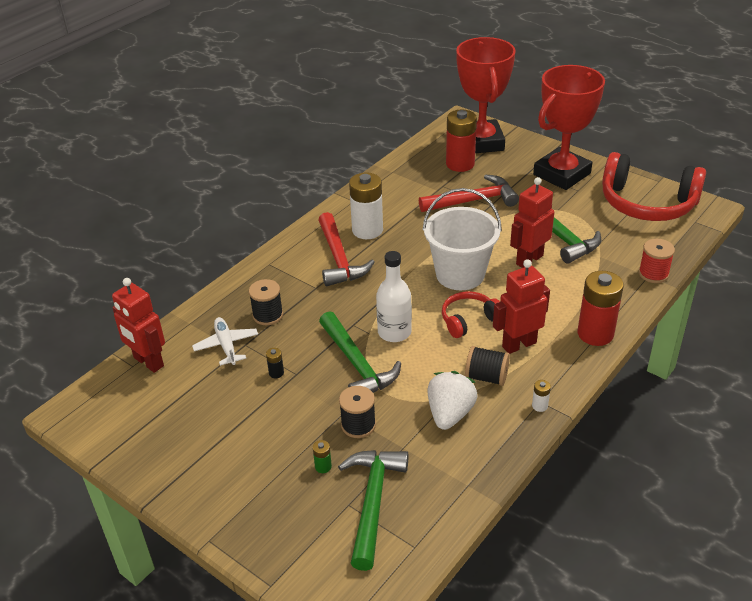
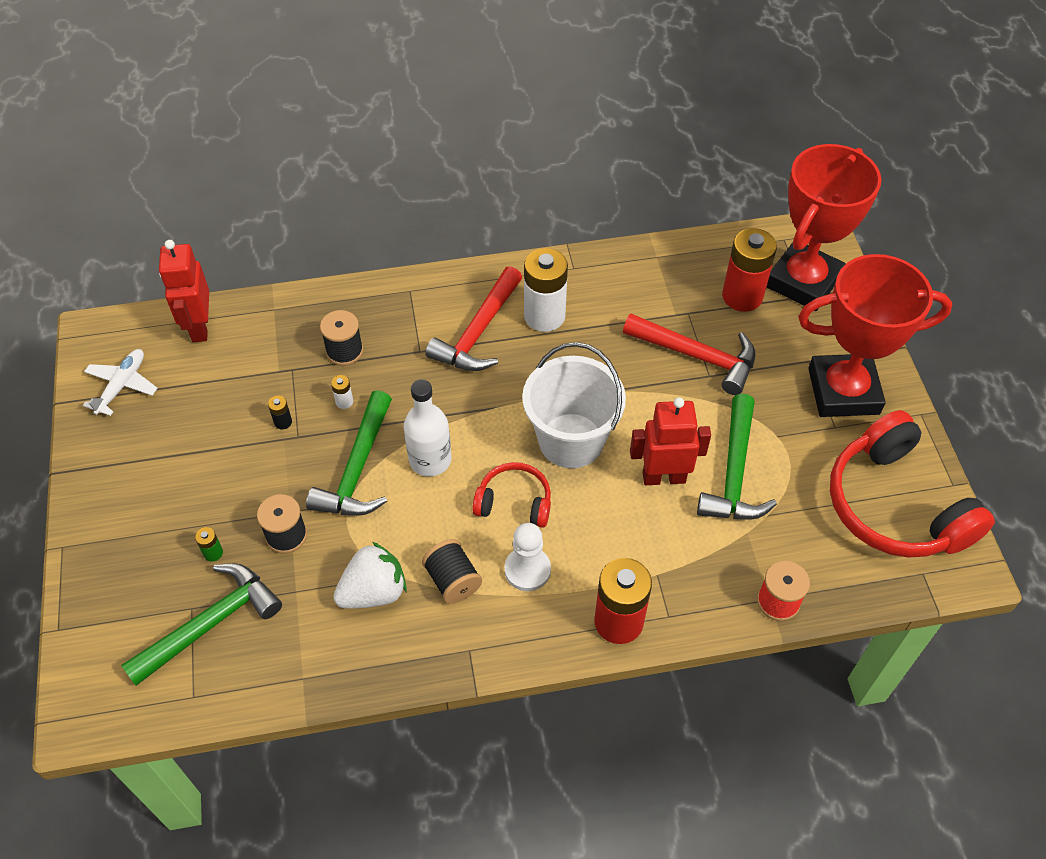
camera: 40 degrees right, 15 degrees up
(226, 345) = (276, 358): white plane -> white plane (122, 385)
(519, 344) = (527, 570): red robot -> white pawn
(539, 406) = (462, 655): white battery -> white battery (344, 402)

